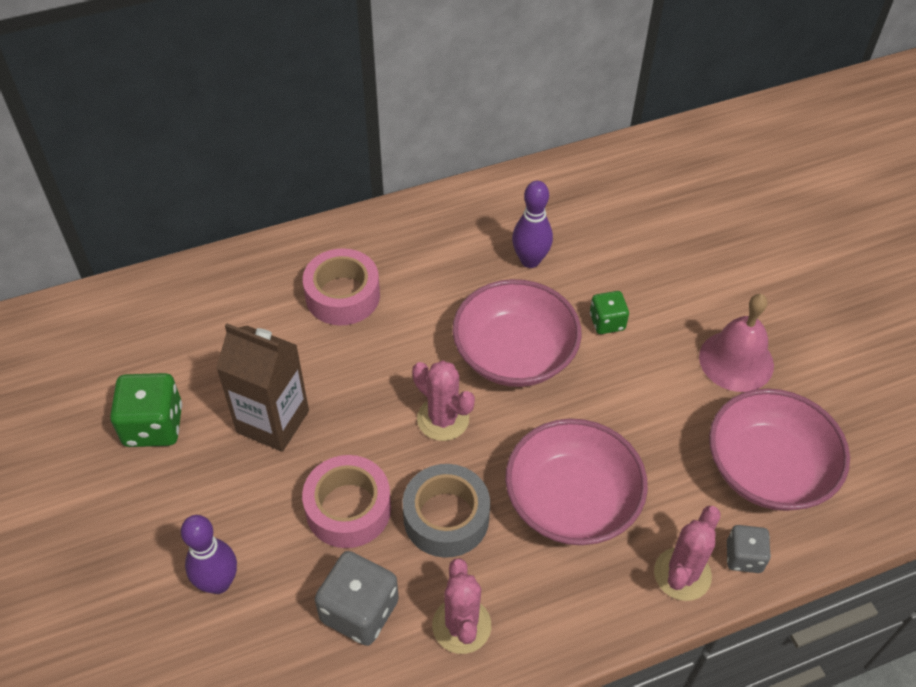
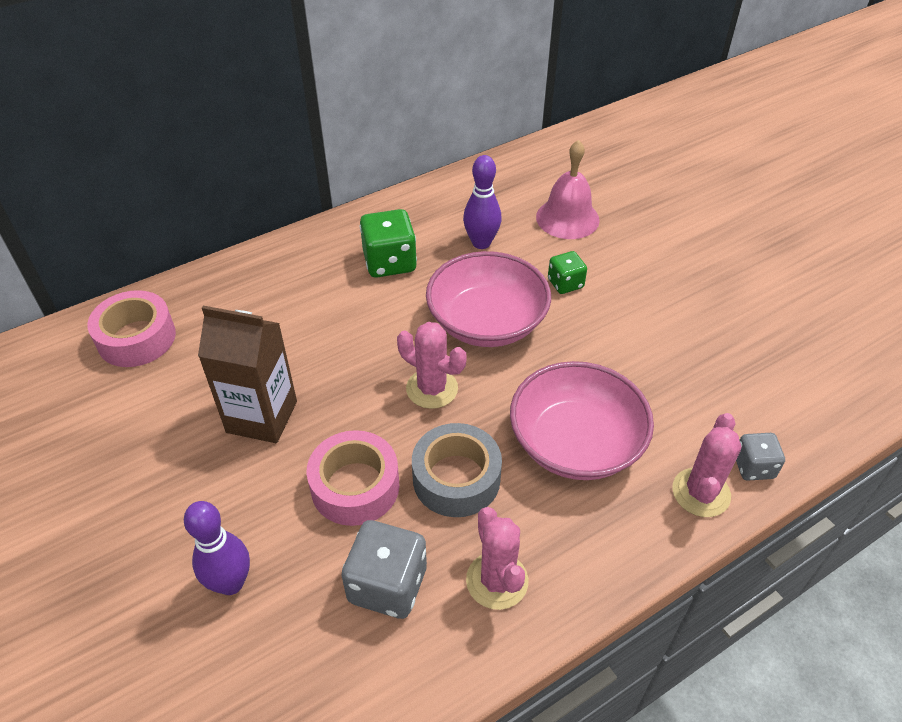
camera: 10 degrees left, 5 degrees down
(153, 426) = (137, 439): green dice -> green dice (389, 262)
(342, 295) = (310, 295): pink tape -> pink tape (136, 338)
(736, 361) = (691, 299): pink bell -> pink bell (567, 218)
(768, 469) = (750, 385): pink bowl -> none

